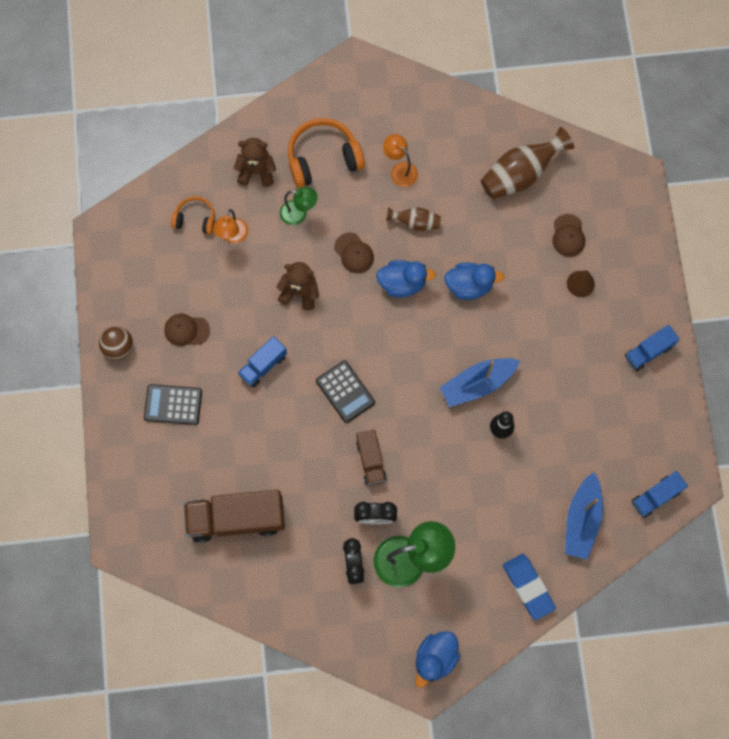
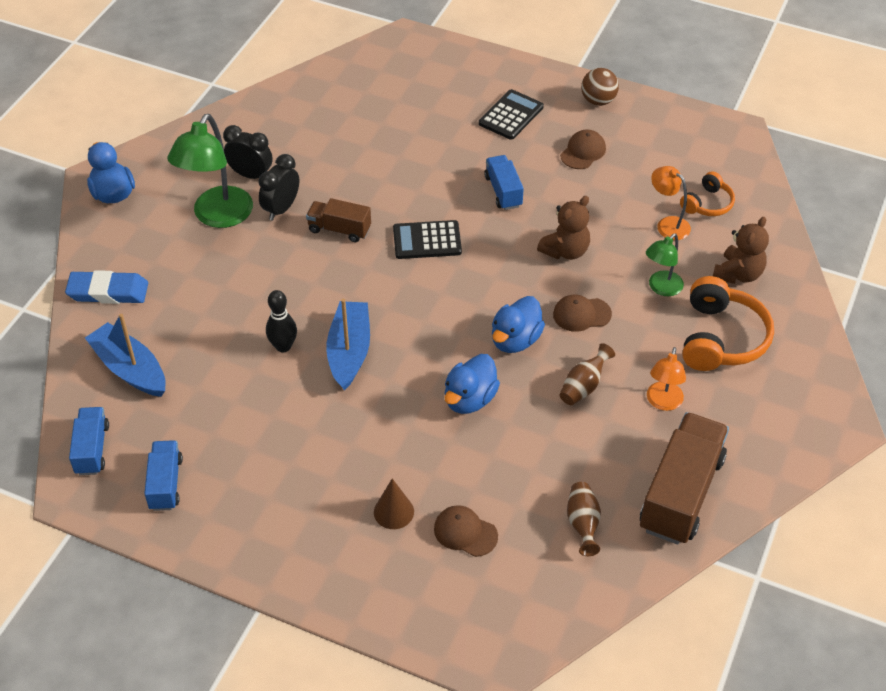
camera: 120 degrees right, 25 degrees down
(236, 518) = (364, 116): brown truck -> brown truck (681, 493)
(400, 170) = (663, 402): orange lamp -> orange lamp turned 120 degrees clockwise
(520, 174) = (583, 524): brown vase -> brown vase, size x0.55
(648, 351) = (257, 536): blue truck -> blue truck (166, 483)

